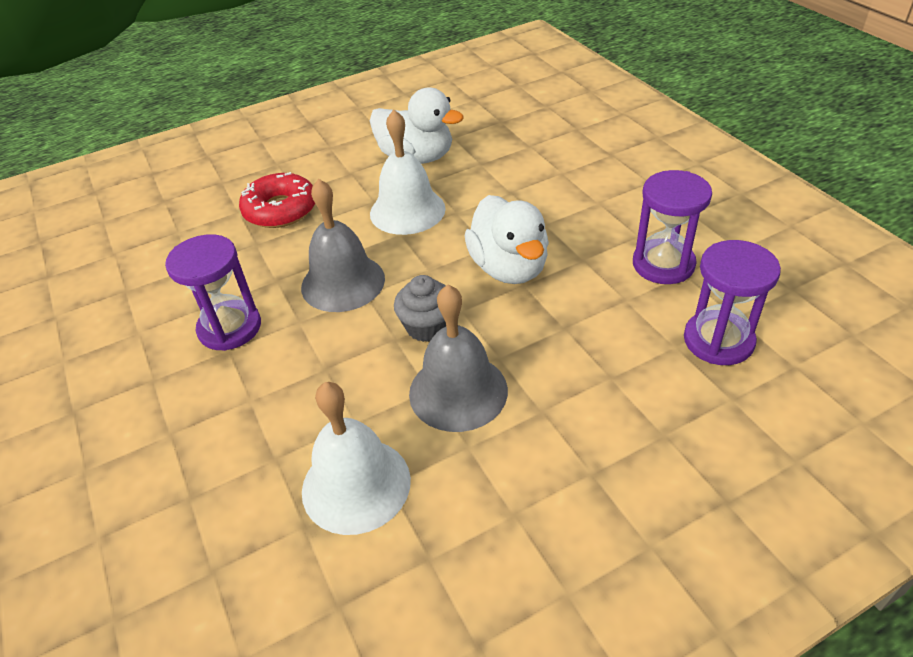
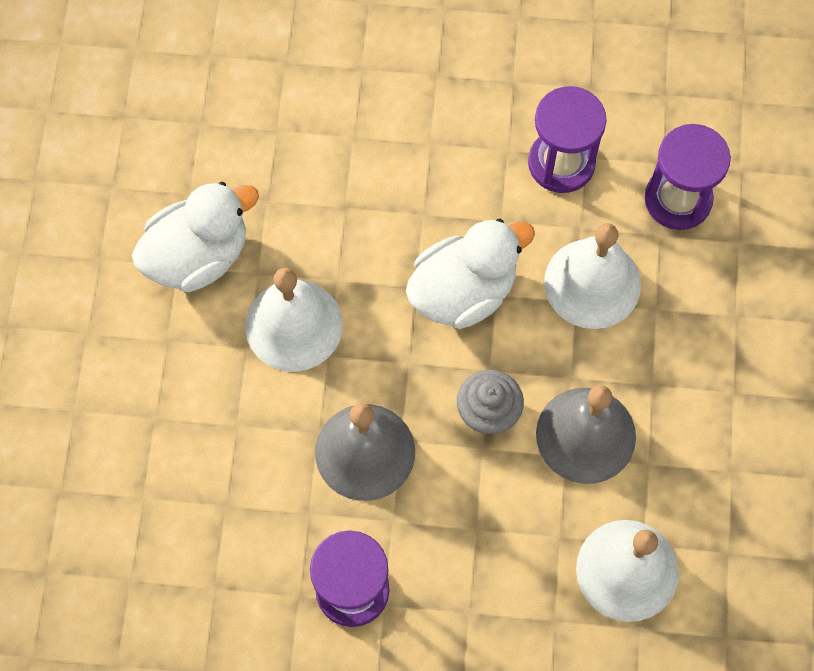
camera: 60 degrees left, 25 degrees up
(280, 210) = (180, 451): red donut -> none
(509, 268) = (463, 291): white duck -> white duck turned 45 degrees counterclockwise
(589, 328) = (592, 283): none -> white bell

